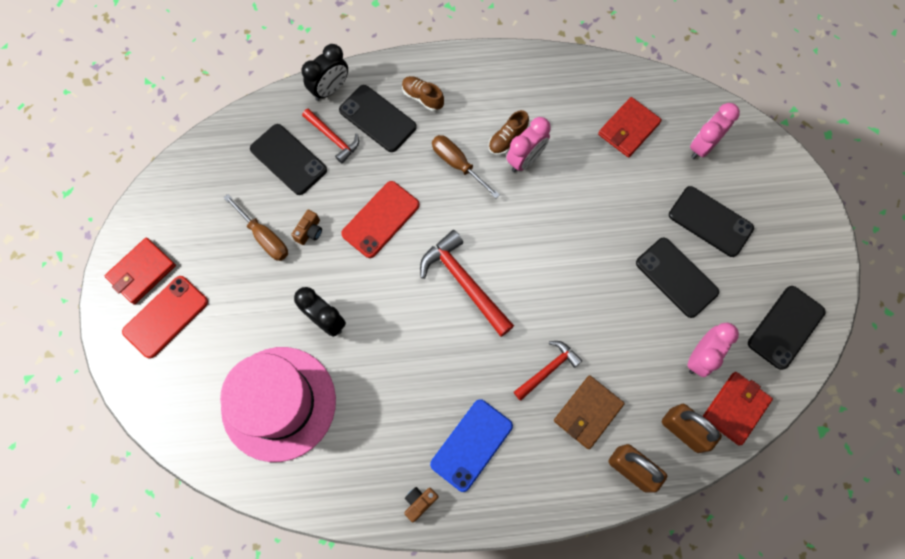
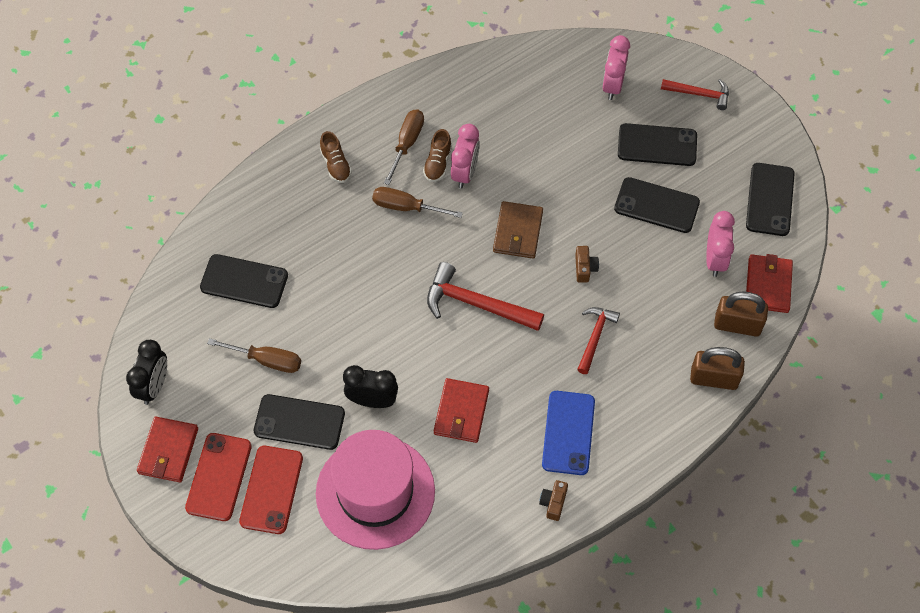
camera: 30 degrees left, 10 degrees down
(309, 231) = (306, 333): brown camera -> brown camera (585, 268)
(330, 89) = (243, 200): black clock -> black clock (154, 386)
(333, 138) = (274, 241): red hammer -> red hammer (699, 94)
(377, 119) = (305, 204): black phone -> black phone (299, 422)
(381, 219) = (366, 289): red phone -> red phone (271, 490)
(422, 97) = (336, 165): brown shoe -> brown shoe turned 120 degrees counterclockwise
(492, 109) = (406, 144): none -> brown screwdriver
(587, 412) = (650, 353): brown wallet -> brown wallet (518, 232)
(628, 129) = (540, 102): red wallet -> red wallet (461, 412)

